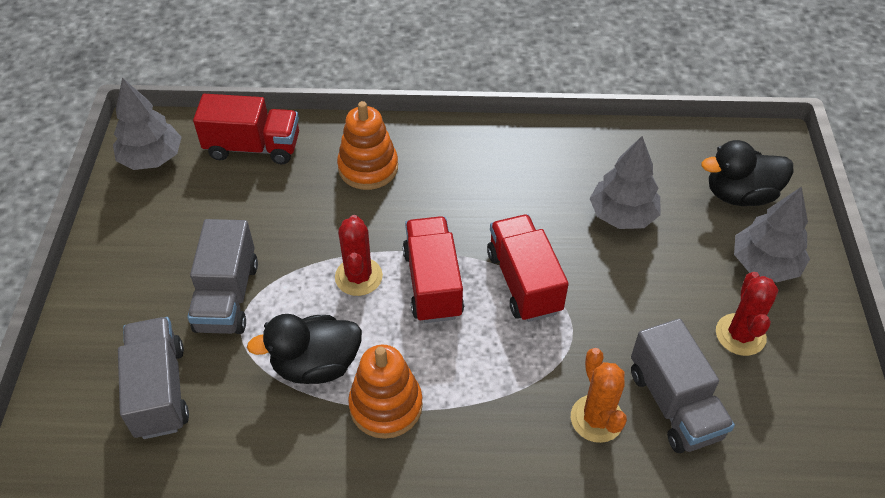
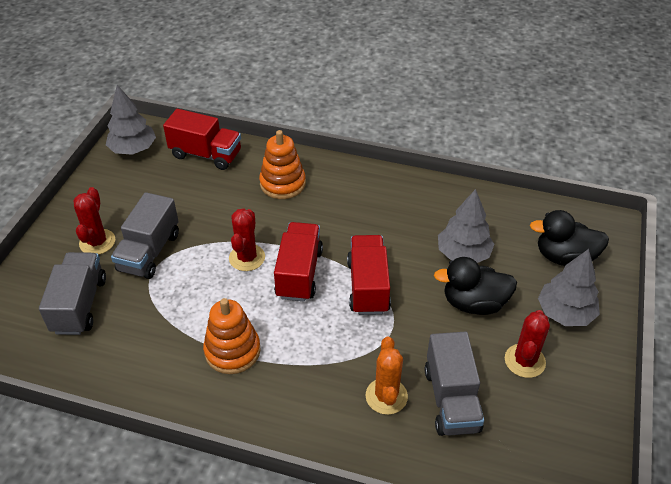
camera: 15 degrees right, 5 degrees down
(151, 298) = (97, 242): none -> red cactus
(316, 365) = (193, 312): black duck -> black duck (474, 303)

